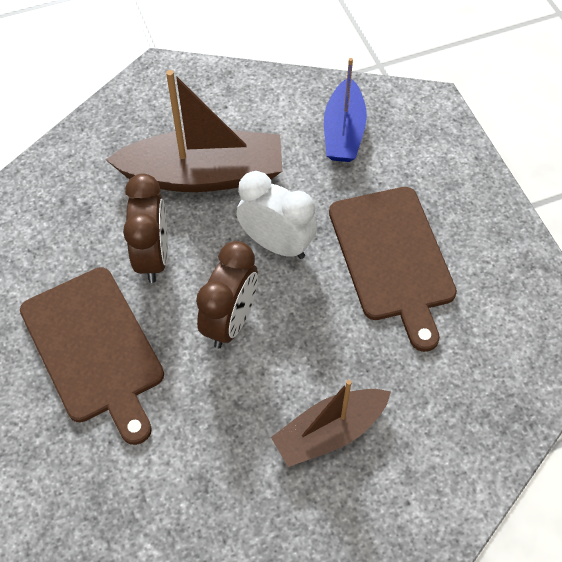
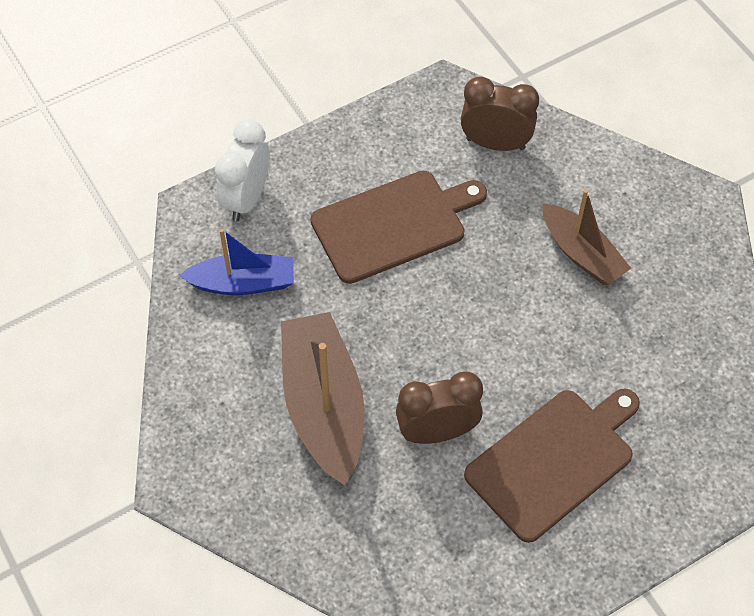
camera: 100 degrees left, 0 degrees up
(230, 321) = (494, 347): brown clock -> brown clock (495, 143)
(277, 244) = (398, 323): white clock -> white clock (246, 198)

